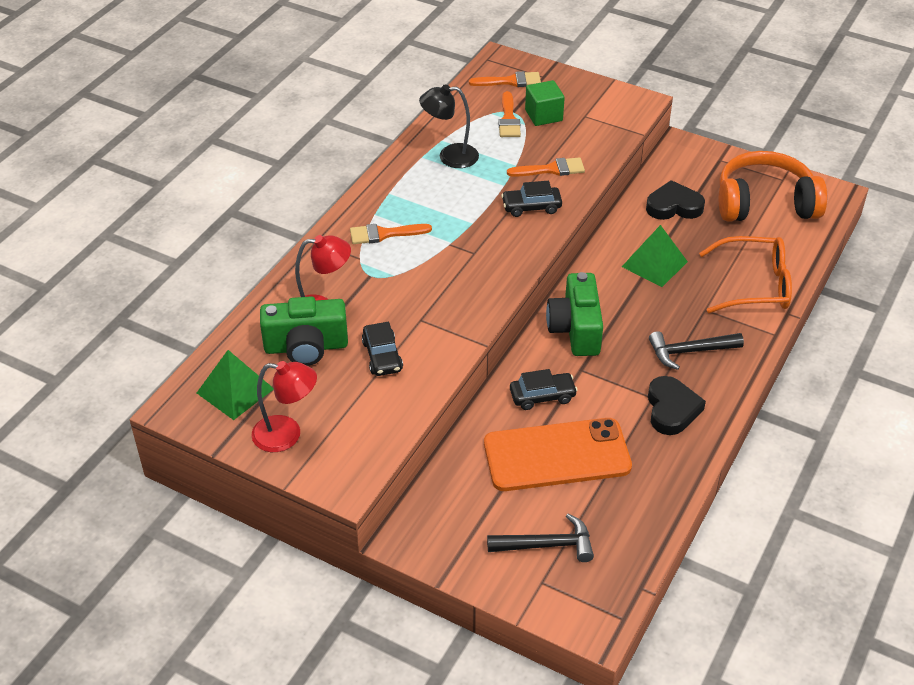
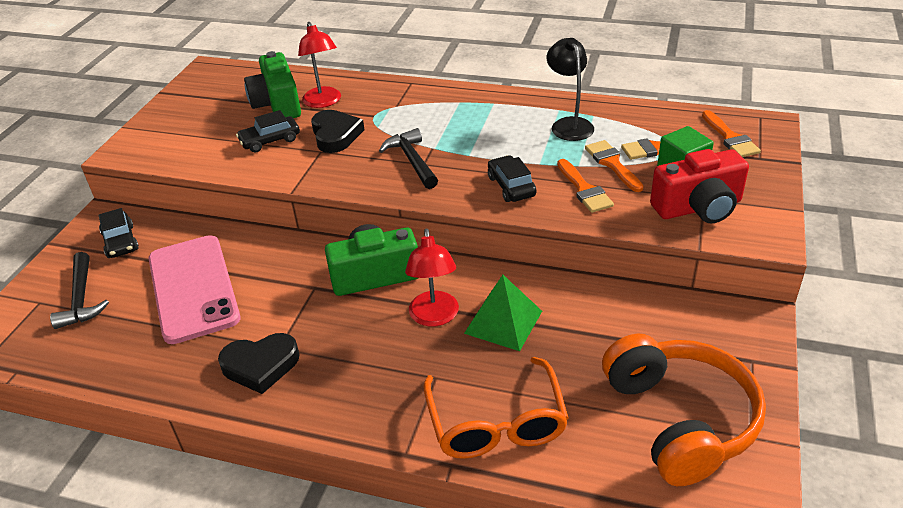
camera: 80 degrees right, 5 degrees down
(235, 391) = (225, 86): green pyramid -> none
(287, 435) = (177, 116): red lamp -> red lamp (434, 317)
(384, 234) = (433, 111): orange brush -> orange brush (612, 164)
(542, 396) = (273, 266): black car -> black car (120, 242)
(557, 455) = (193, 288): orange phone -> pink phone
(595, 121) = (698, 207): none -> red camera
(674, 206) = (622, 326): black heart -> black heart (335, 135)
(690, 351) = (356, 371): black hammer -> black hammer (412, 161)

